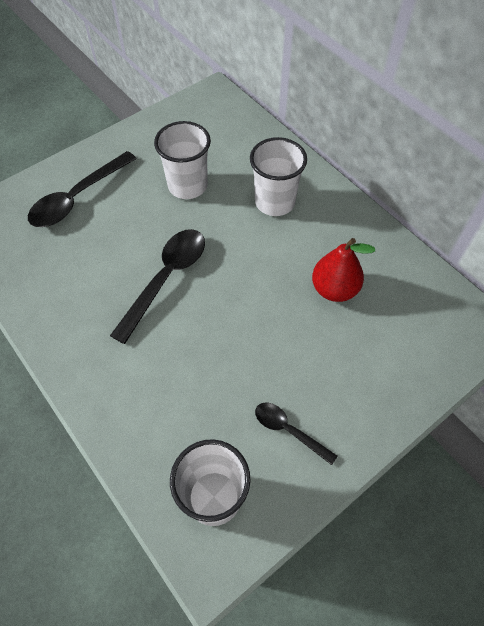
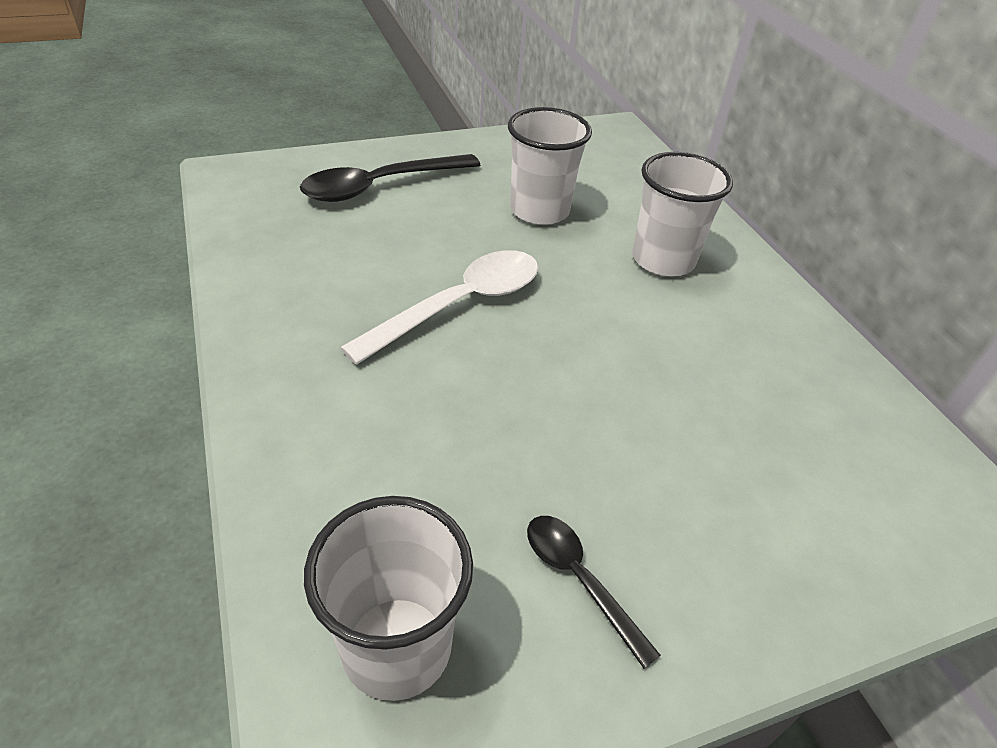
camera: 15 degrees right, 15 degrees down
(166, 279) = (460, 305): black spoon -> white spoon
(334, 289) = (728, 392): red pear -> none

